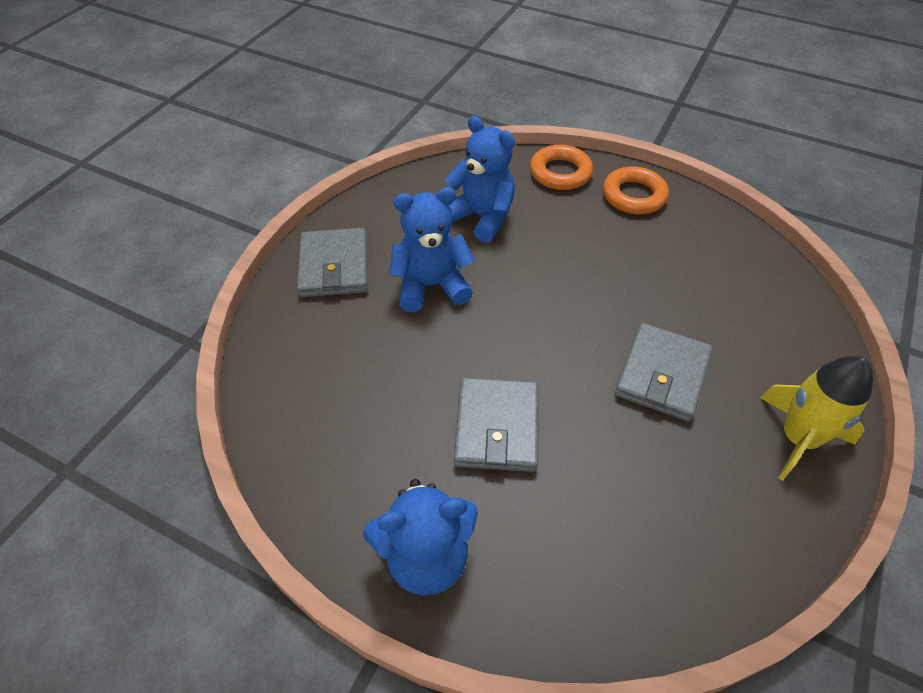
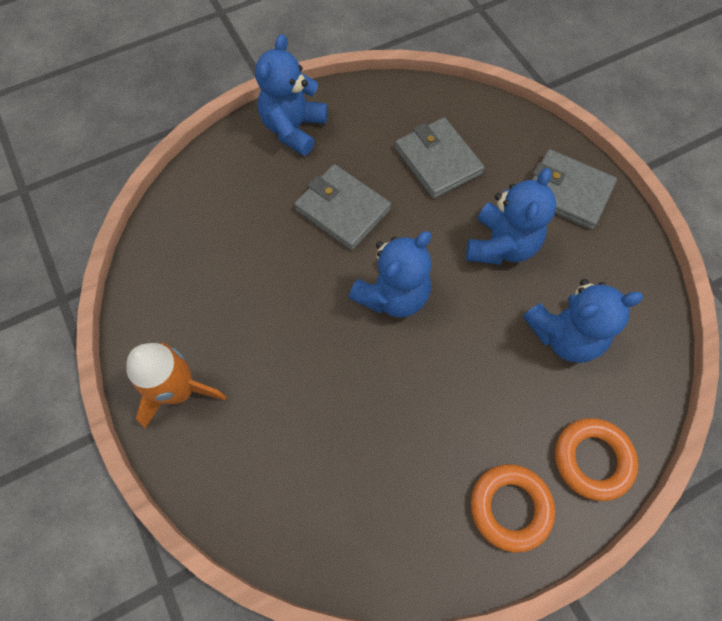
camera: 125 degrees right, 15 degrees up
(550, 334) = (392, 295): none -> blue teddy bear
(662, 375) = (298, 344): grey wallet -> grey wallet (437, 161)
(798, 438) = (179, 390): yellow rocket -> orange rocket

